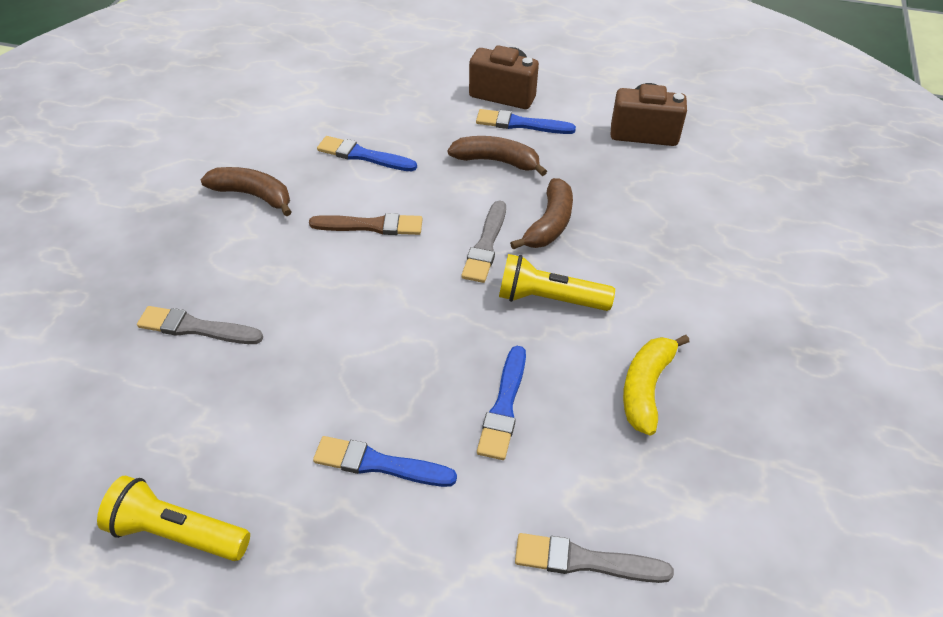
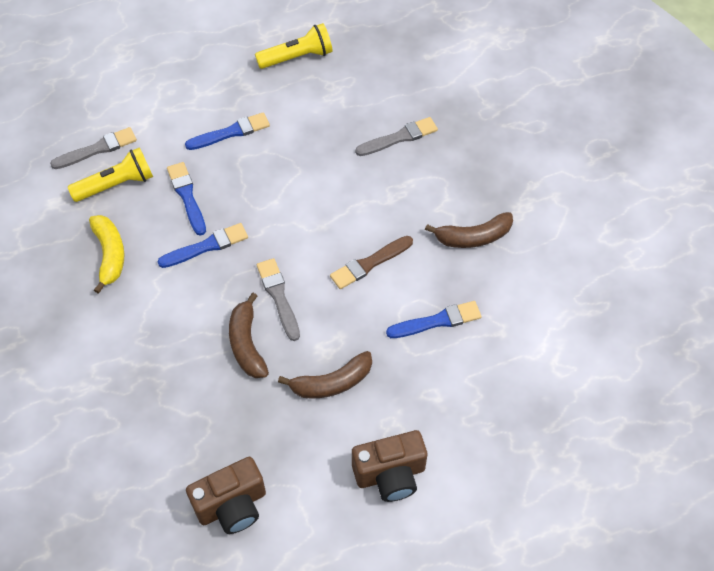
camera: 145 degrees right, 10 degrees up
(521, 124) = (345, 442): blue brush -> blue brush (206, 246)
(549, 299) = (206, 280): yellow flashlight -> yellow flashlight (116, 184)

